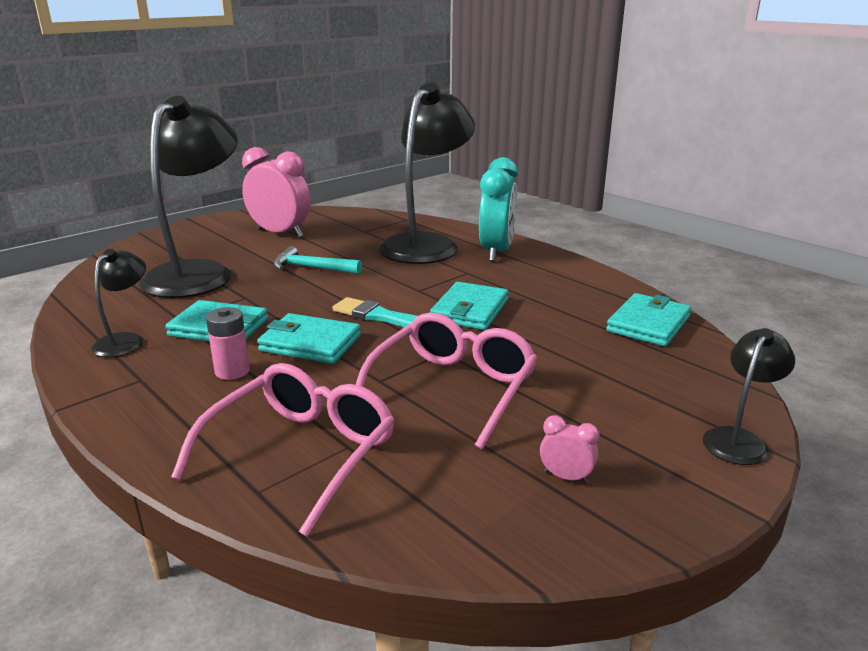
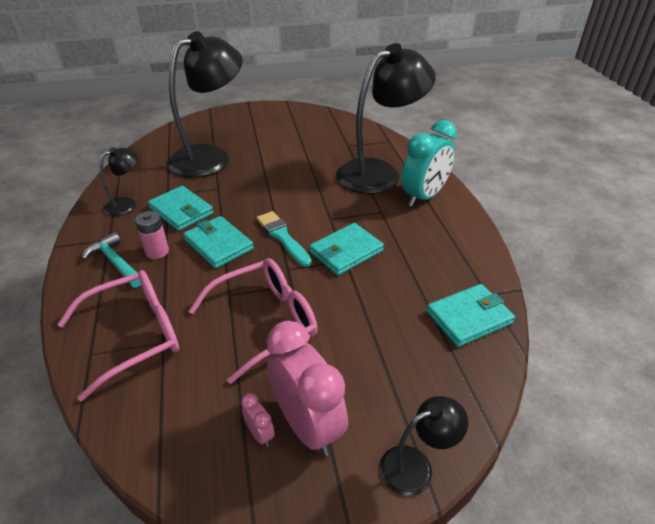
camera: 30 degrees right, 15 degrees up
(280, 233) = (290, 132): pink clock -> pink clock (307, 425)
(312, 268) = (280, 173): turquoise hammer -> turquoise hammer (115, 262)

